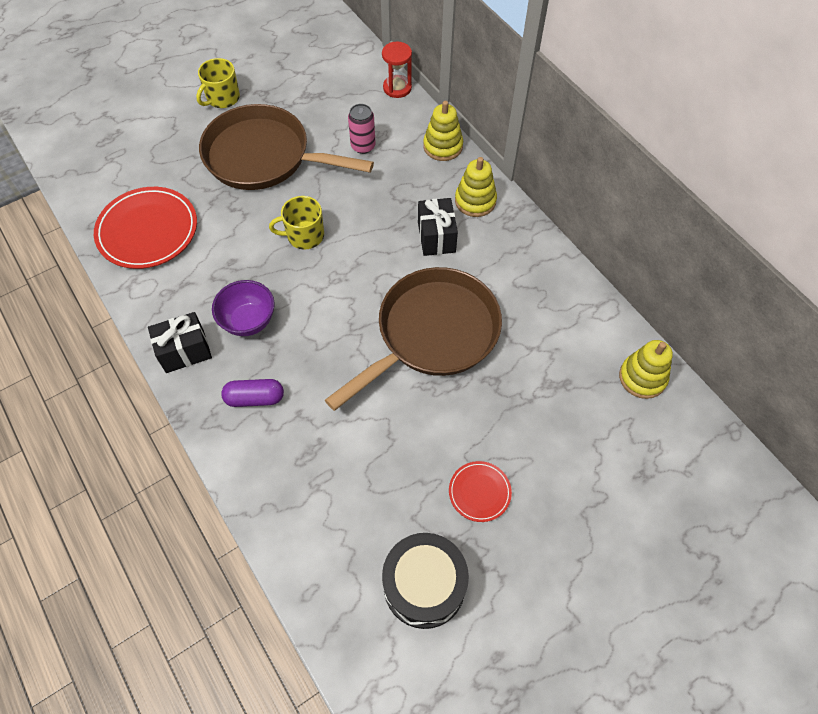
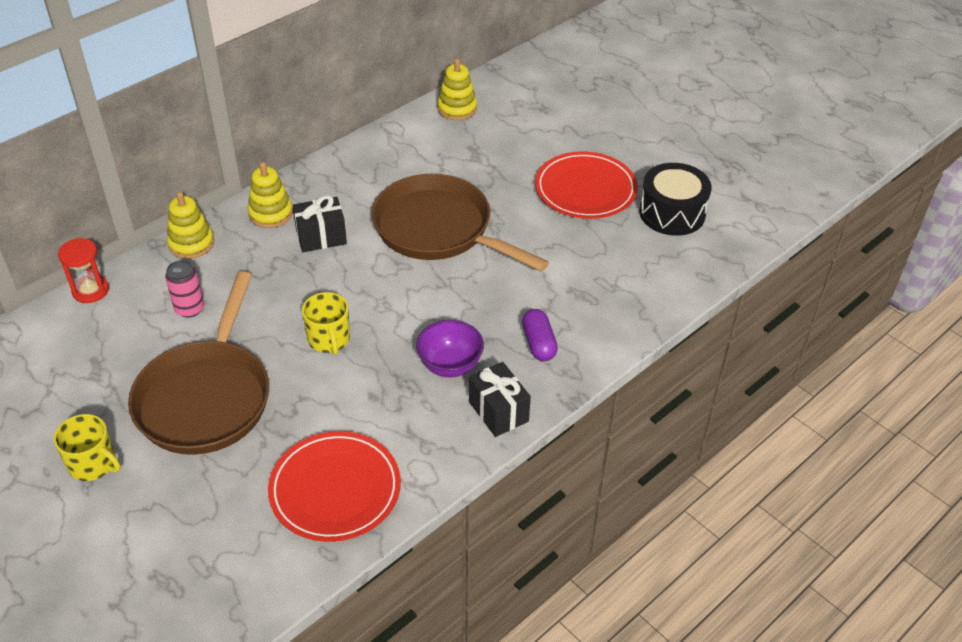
camera: 100 degrees left, 15 degrees down
(479, 492) = (585, 189): red plate -> red plate, size x1.95

